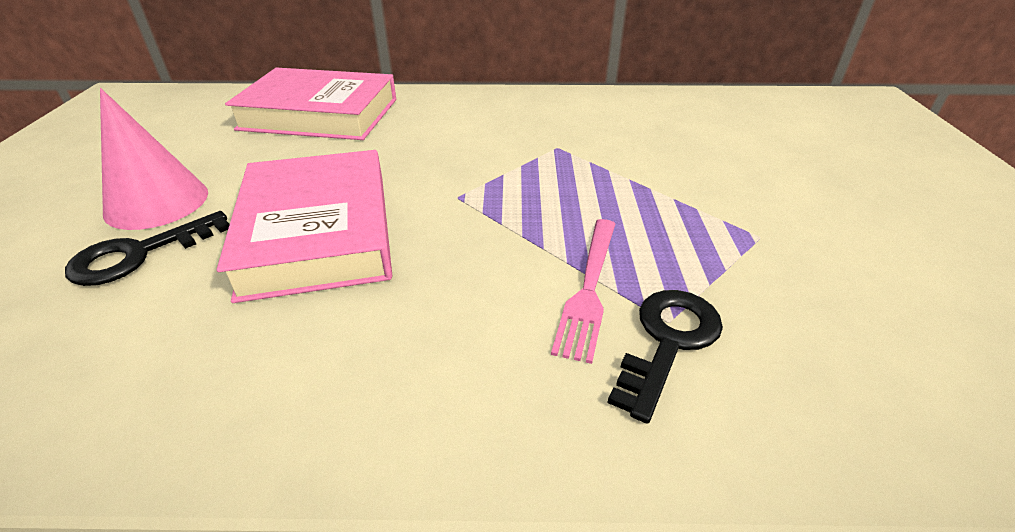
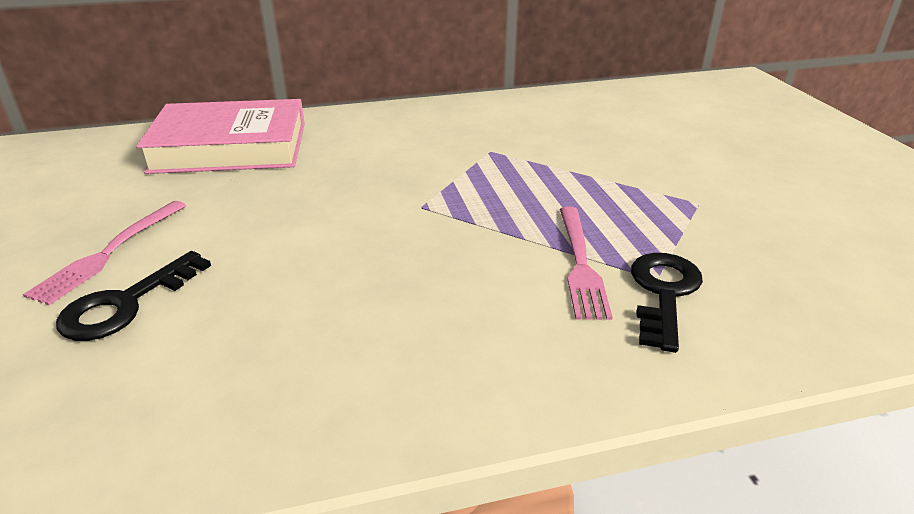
camera: 15 degrees left, 5 degrees down
(157, 202) = (108, 254): pink cone -> pink fork
(318, 232) = (303, 256): pink book -> none

